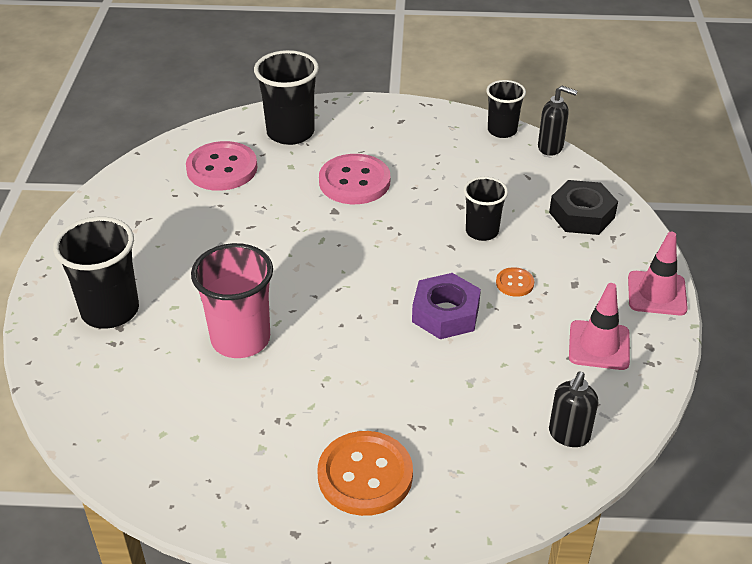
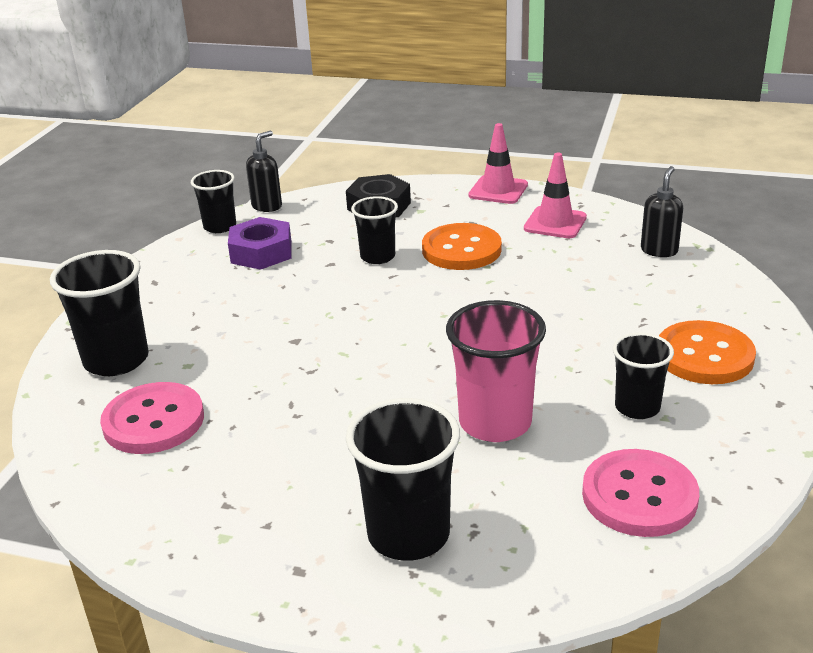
camera: 75 degrees left, 10 degrees down
(273, 427) = (637, 407): none -> black cup
(354, 182) = (249, 322): pink button -> pink button (639, 496)
(445, 313) = (492, 290): purple nut -> purple nut (261, 252)
(514, 283) = (461, 250): orange button -> orange button, size x2.10
(568, 435) = (659, 250): black soap dispenser -> black soap dispenser turned 105 degrees counterclockwise

